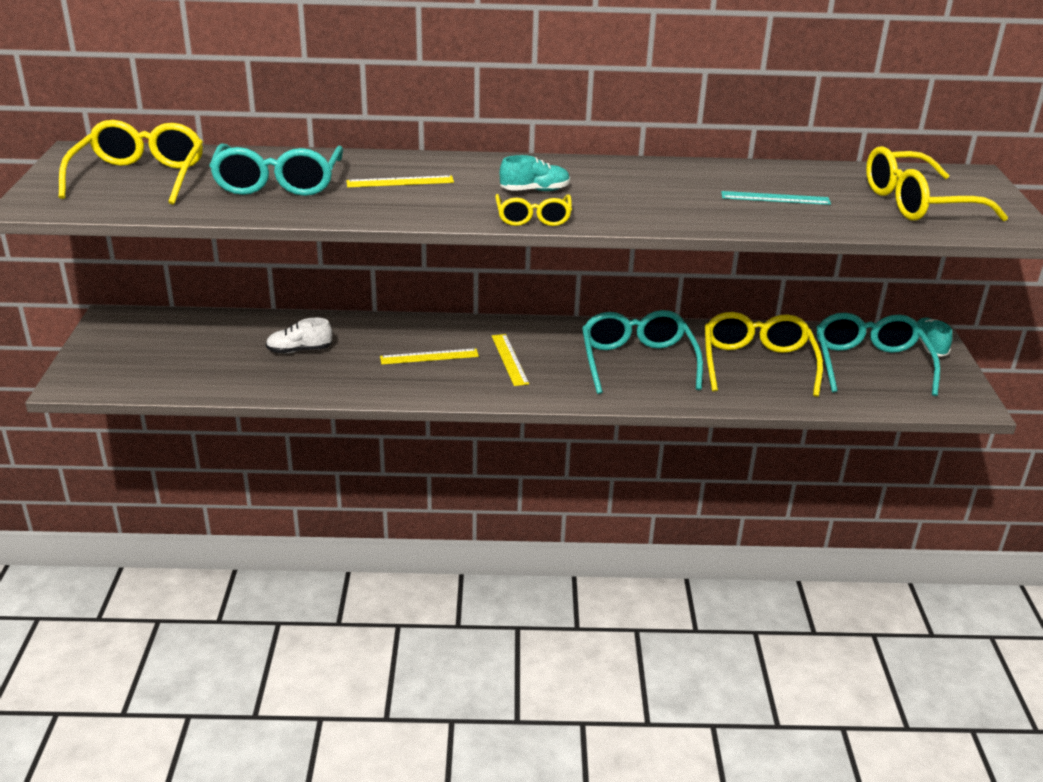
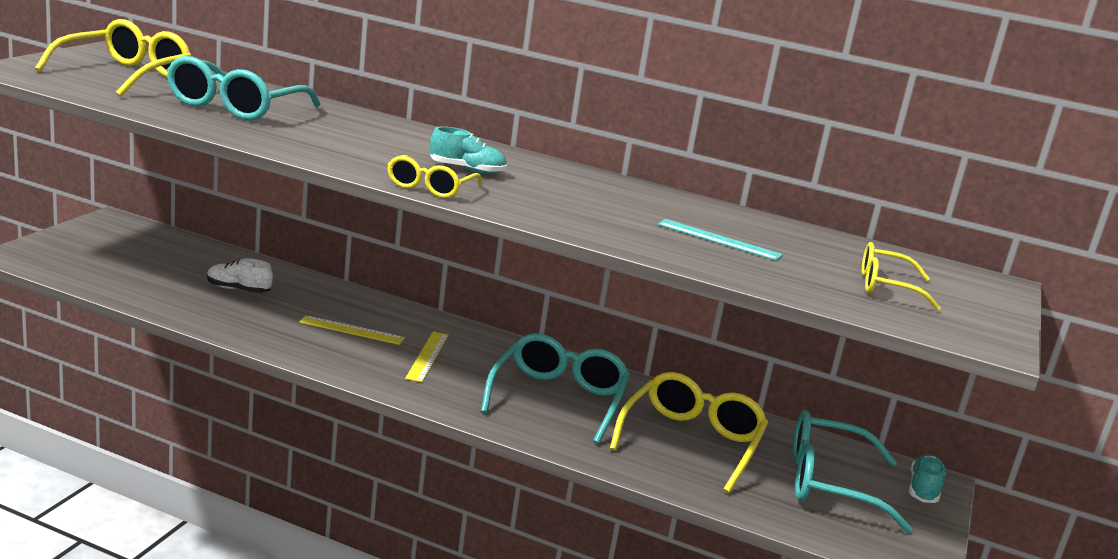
camera: 20 degrees right, 10 degrees down
(400, 182) = (347, 132): yellow ruler -> none
(870, 364) = (828, 483): turquoise glasses -> turquoise glasses turned 105 degrees counterclockwise
(917, 203) = (885, 286): yellow glasses -> yellow glasses, size x0.58

